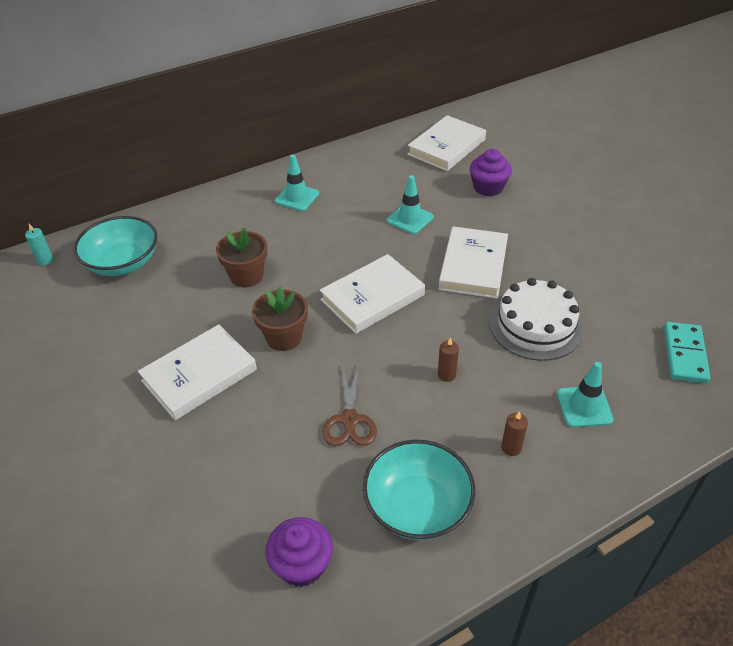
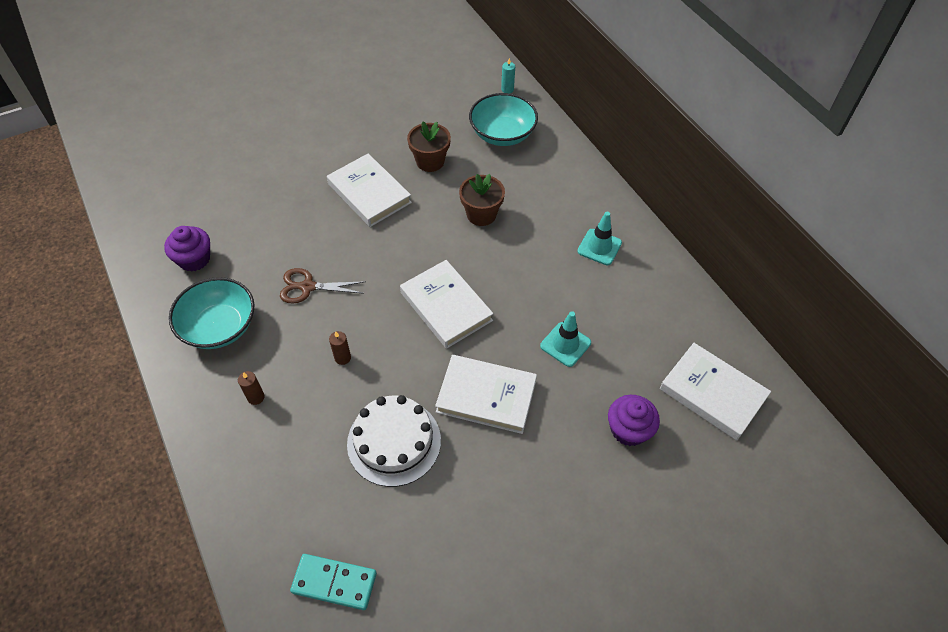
camera: 90 degrees right, 10 degrees up
(284, 337) = (402, 243): brown flower pot -> brown flower pot (430, 161)
(584, 407) = (286, 465): turquoise traffic cone -> none

